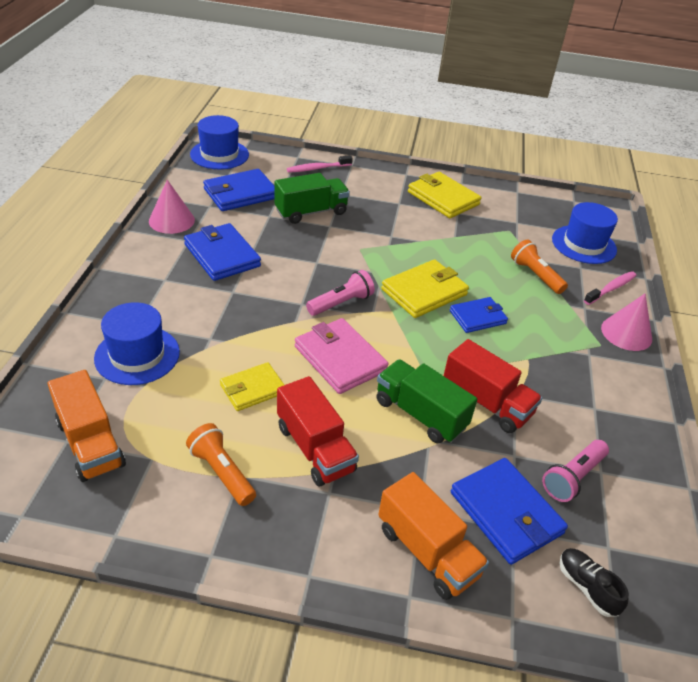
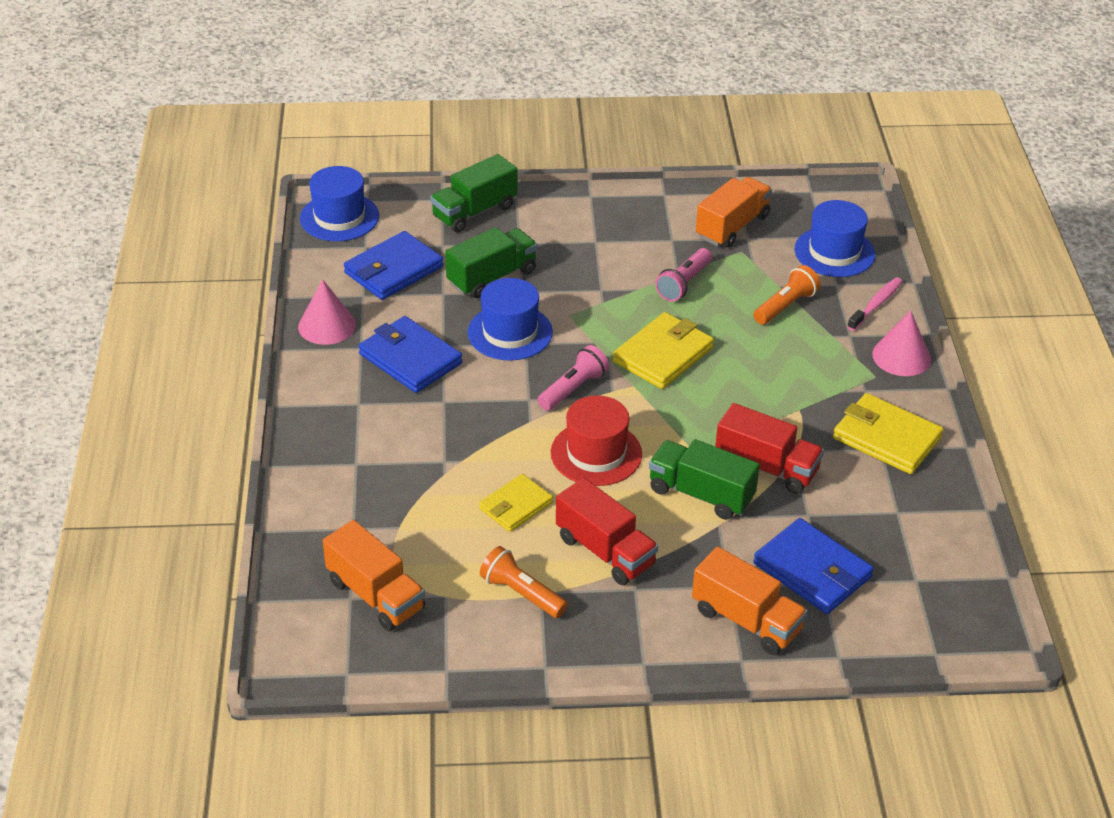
camera: 10 degrees left, 0 degrees up
(137, 355) = (374, 496): blue hat -> blue hat (510, 332)
(317, 168) = (474, 212): pink toothbrush -> green truck
(340, 359) = (596, 453): pink wallet -> red hat
(443, 198) = (648, 222): yellow wallet -> yellow wallet (887, 438)
(477, 317) = (732, 373): blue wallet -> none
(507, 213) = (732, 227): none -> orange truck
(535, 275) = (785, 306): orange flashlight -> orange flashlight turned 90 degrees clockwise
(573, 478) = (870, 524): pink flashlight -> pink flashlight (684, 284)
(587, 587) = (901, 618): black shoe -> none

